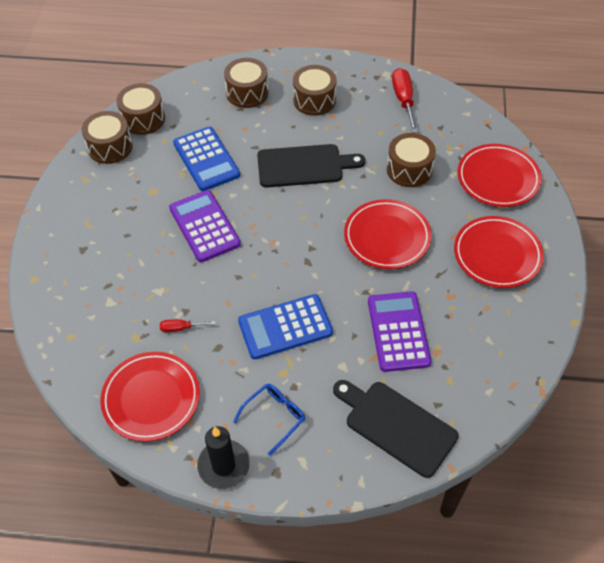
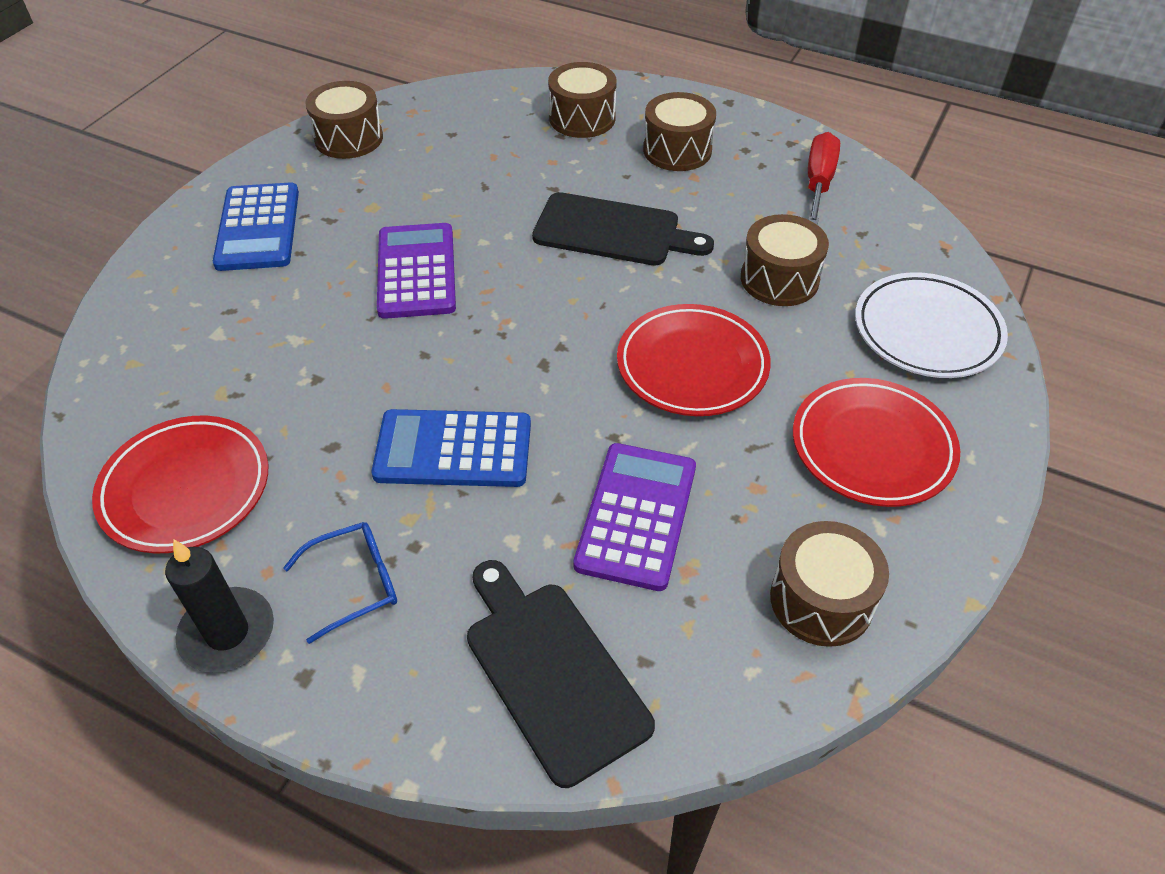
camera: 20 degrees right, 5 degrees down
(143, 119) = (416, 116): brown drum -> brown drum (821, 600)
(181, 328) = (294, 401): red screwdriver -> none
(206, 159) = (473, 186): blue calculator -> blue calculator (258, 228)
(498, 179) = (927, 331): red plate -> white plate

